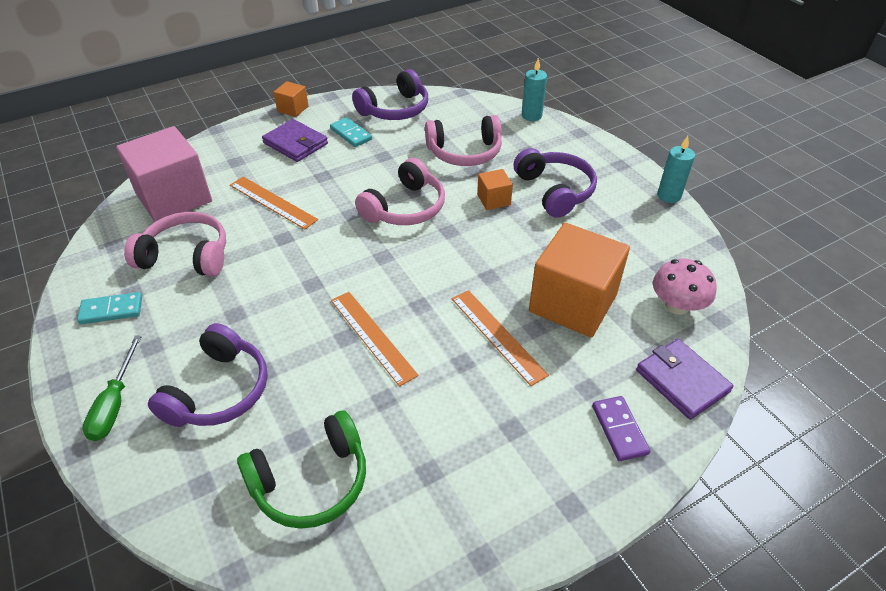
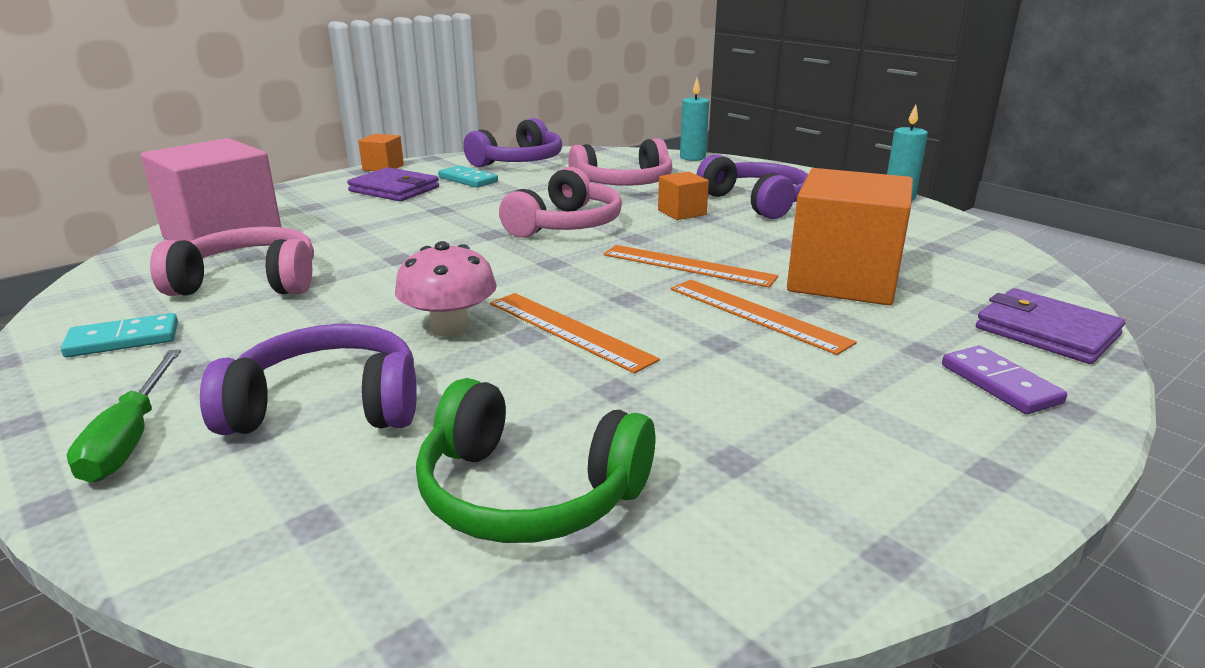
camera: 10 degrees left, 20 degrees down
(219, 391) = (327, 405): purple headphones -> purple headphones turned 105 degrees counterclockwise
(272, 202) = (374, 232): orange ruler -> orange ruler (687, 266)
(311, 481) = (528, 493): green headphones -> green headphones turned 60 degrees clockwise
(677, 305) = (981, 272): pink mushroom -> pink mushroom (450, 327)

